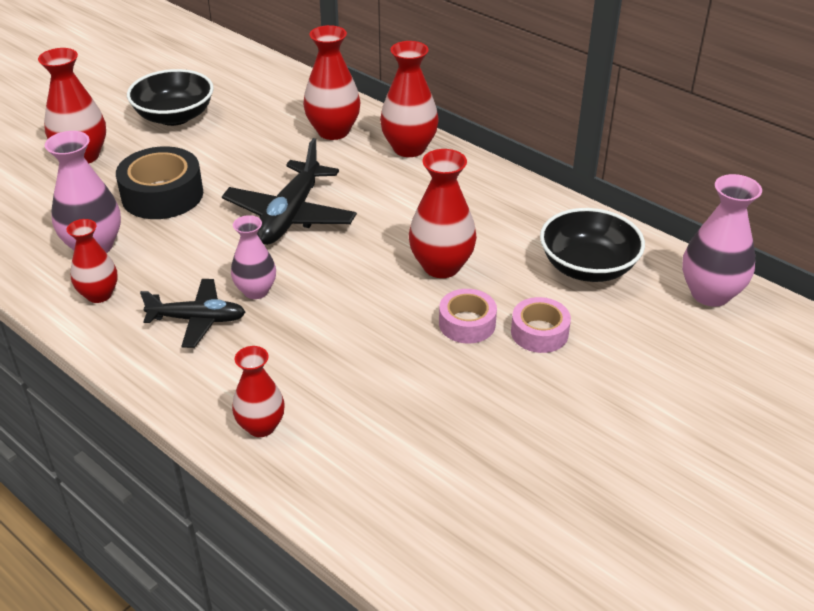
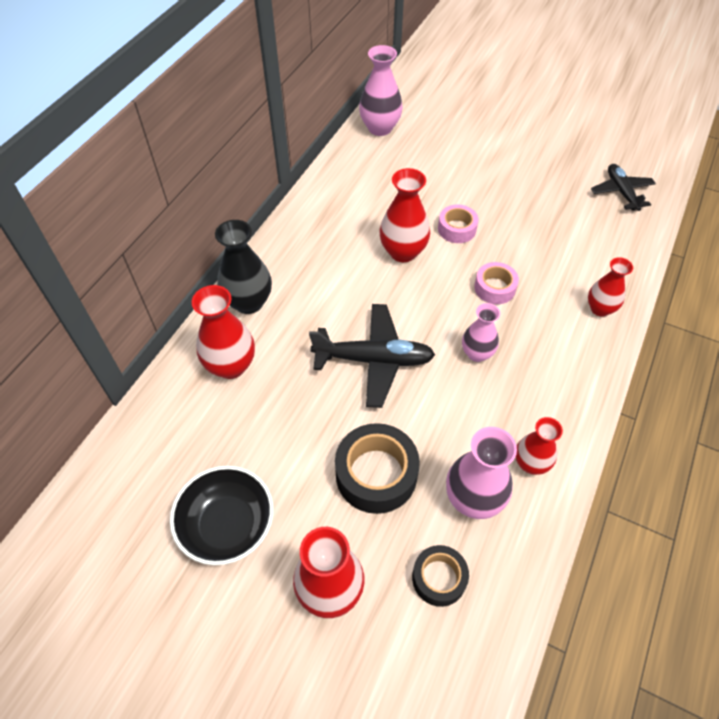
camera: 105 degrees left, 15 degrees up
(43, 211) = (439, 578): none -> black tape
(197, 320) = (525, 380): black plane -> black plane (621, 192)
(409, 148) = (249, 302): red vase -> black vase
(539, 332) = (449, 195): pink tape -> pink tape (494, 288)
(587, 267) = (374, 180): black bowl -> none

